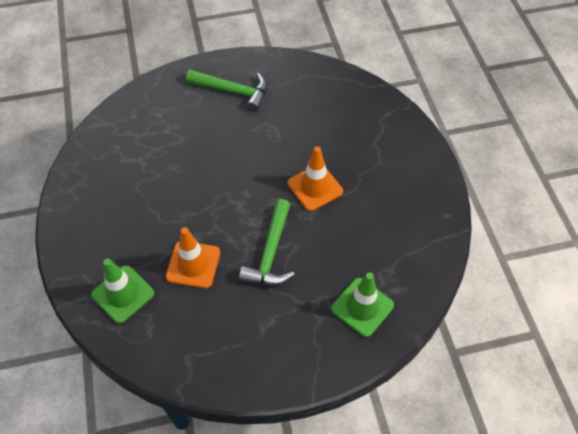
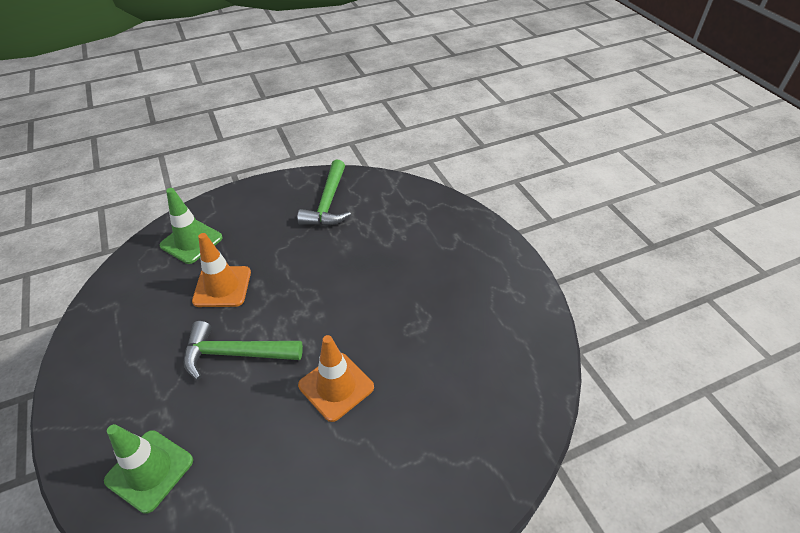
camera: 80 degrees right, 10 degrees down
(233, 91) = (470, 275): green hammer -> green hammer (328, 203)

